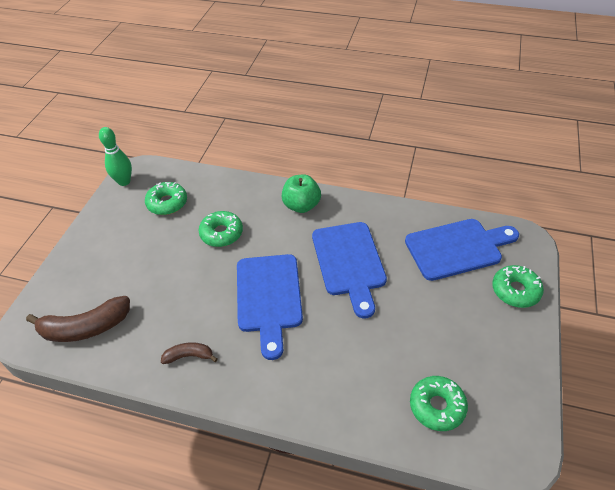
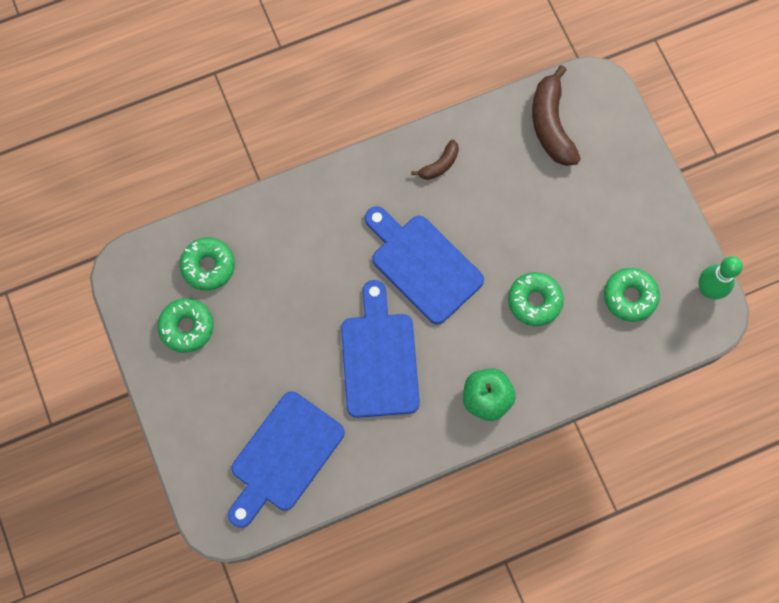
camera: 140 degrees right, 25 degrees up
(86, 327) = (551, 125): brown banana -> brown banana turned 45 degrees counterclockwise
(349, 262) = (379, 358): blue cutting board -> blue cutting board turned 45 degrees clockwise
(515, 290) = (199, 439): green donut -> green donut (187, 327)

